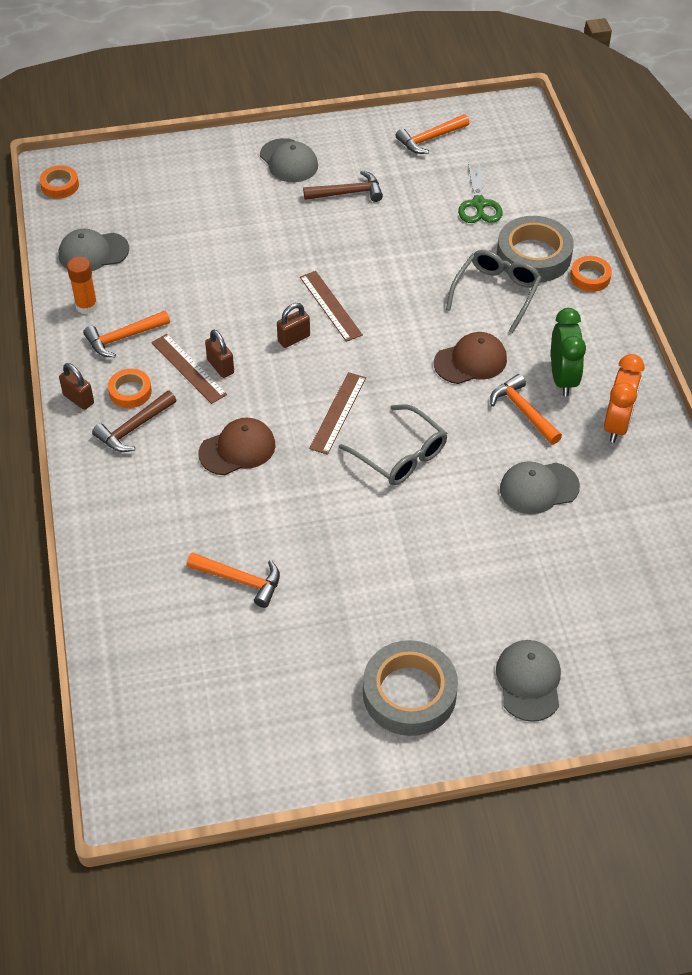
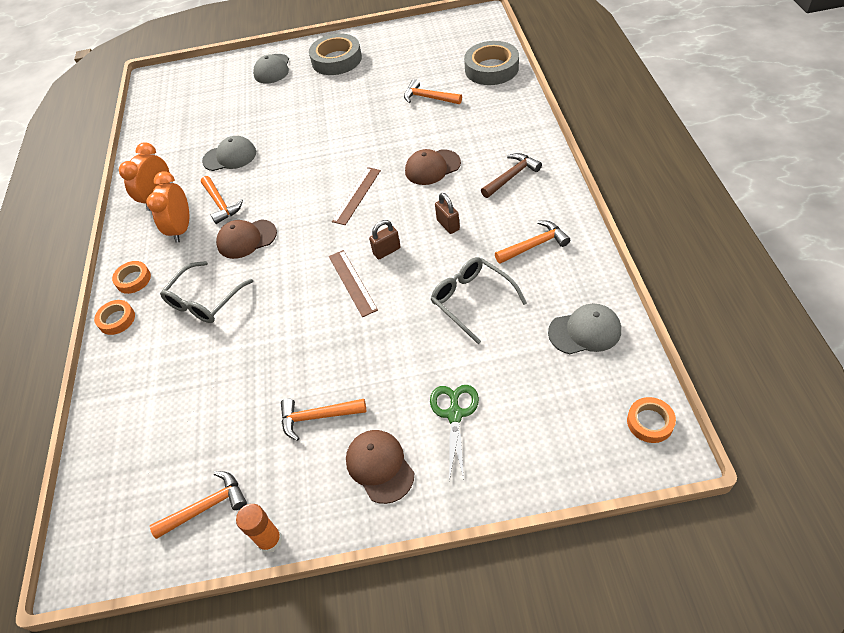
camera: 170 degrees left, 0 degrees up
(78, 399) = (560, 194): brown padlock -> none
(86, 306) = (575, 273): orange glue stick -> orange glue stick (270, 540)
(130, 392) = (519, 202): orange tape -> orange tape (133, 280)
(188, 368) = (474, 222): brown ruler -> none
(289, 161) = (380, 466): grey cap -> brown cap
(348, 193) = (317, 417): brown hammer -> orange hammer
(400, 454) = (317, 171): grey glasses -> grey glasses (472, 301)
(478, 204) = (184, 404): green scissors -> green scissors (454, 414)
(533, 256) = (156, 341): grey tape -> grey tape (491, 69)
(562, 378) = (181, 229): green clock -> orange clock

